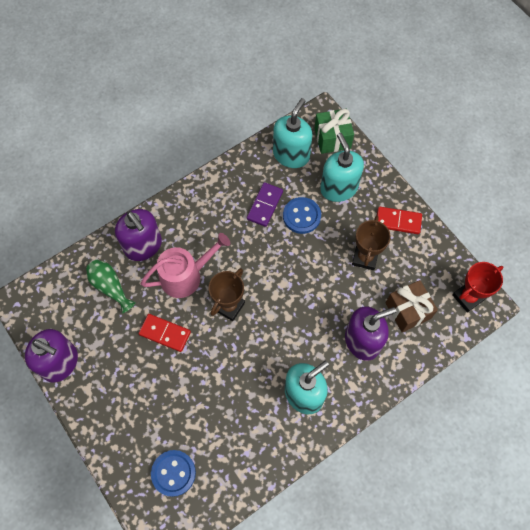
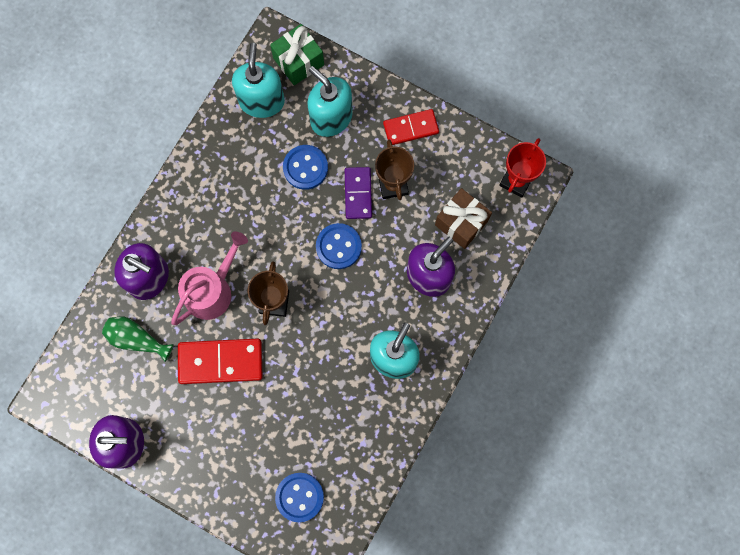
camera: 25 degrees left, 10 degrees up
(165, 333) = (220, 362): red domino -> red domino, size x1.53
(264, 205) = (260, 173): purple domino -> purple domino (358, 194)
(300, 286) = (338, 246): none -> blue button

